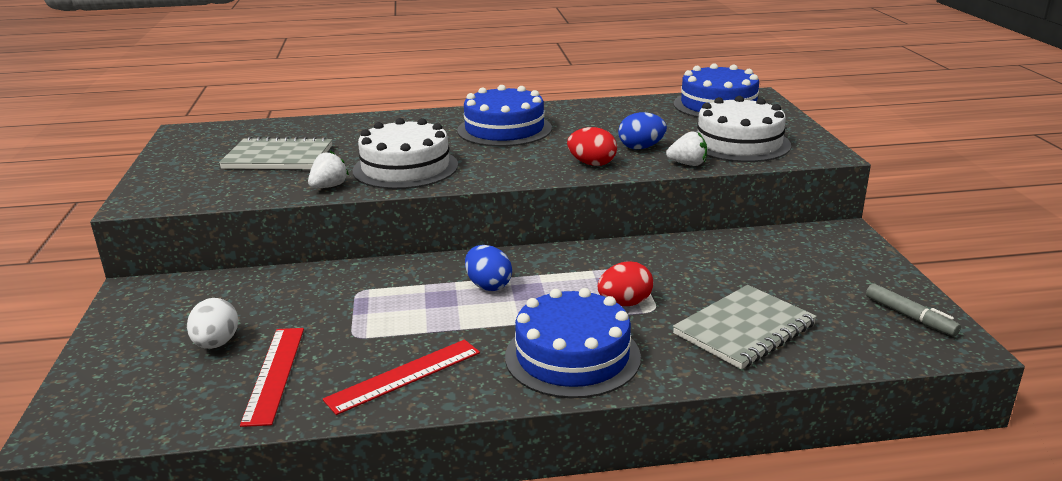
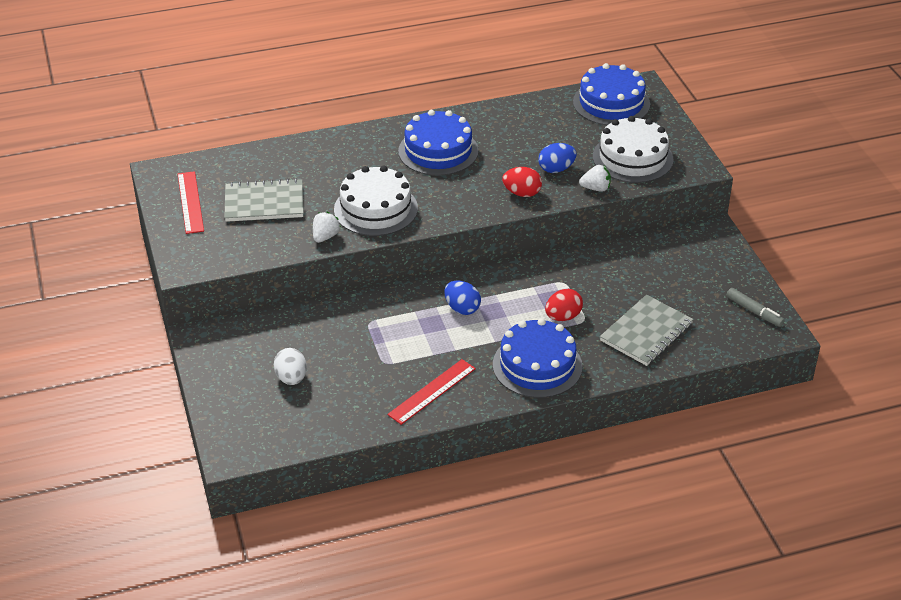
camera: 10 degrees left, 15 degrees up
(275, 374) = (345, 398): red ruler -> red ruler (190, 202)

